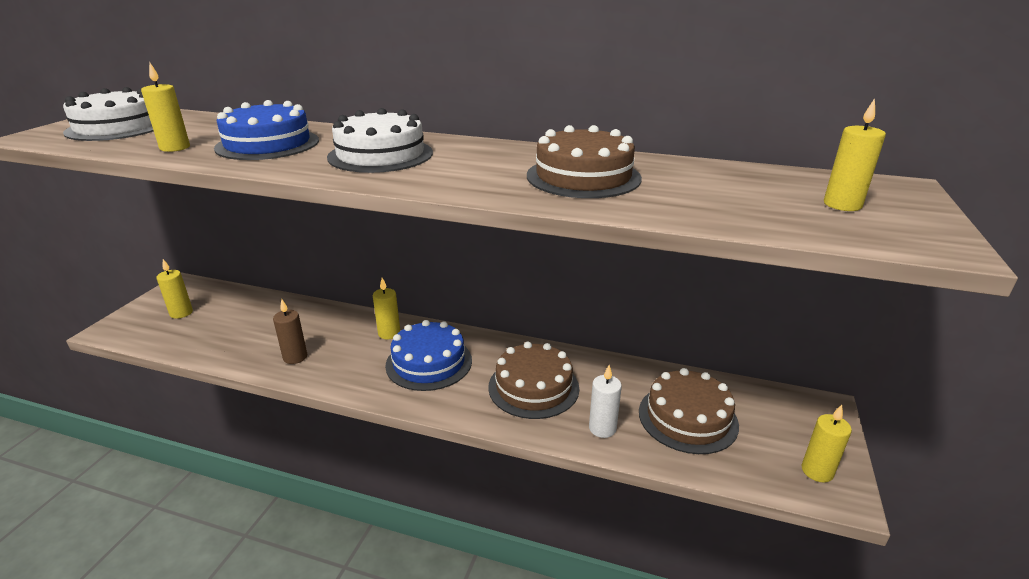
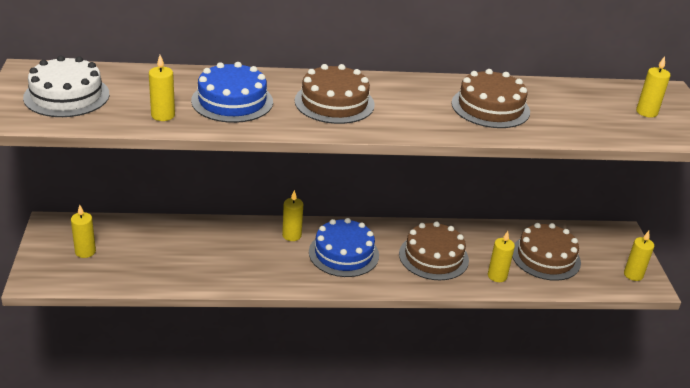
camera: 25 degrees left, 5 degrees up
(295, 357) = (232, 270): brown candle -> none
(380, 155) = (334, 102): white cake -> brown cake
(602, 428) = (497, 276): white candle -> yellow candle

